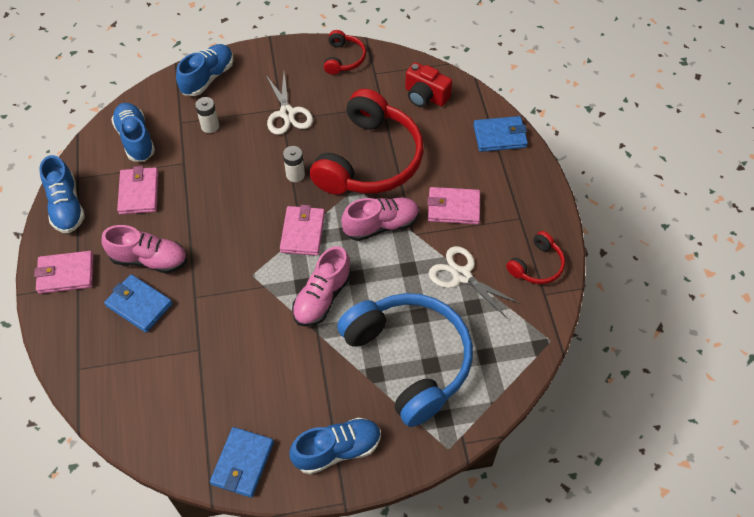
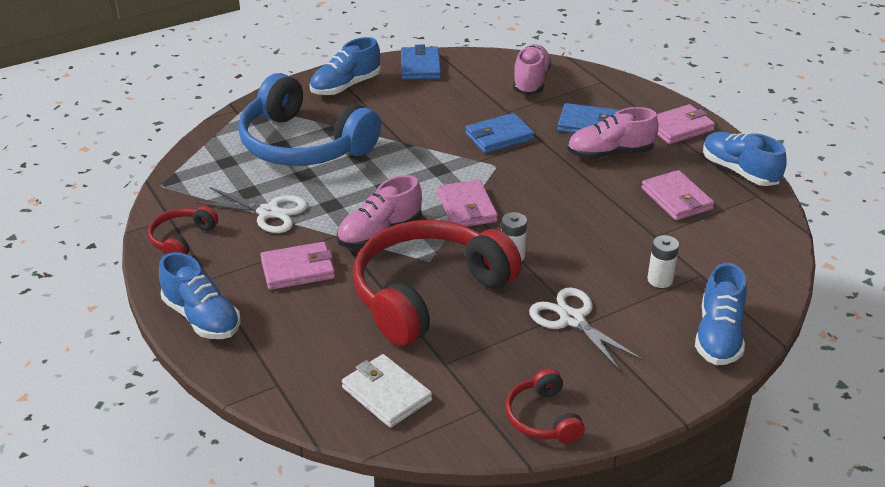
camera: 160 degrees right, 20 degrees down
(136, 139) = (735, 244): blue shoe -> blue shoe (202, 318)
(322, 297) = (413, 165): pink shoe -> pink shoe (530, 81)
(369, 160) = (428, 293): red headphones -> red headphones turned 45 degrees clockwise
(425, 96) = (386, 394): red camera -> white wallet
(499, 136) = (256, 366): blue wallet -> blue wallet (499, 136)

